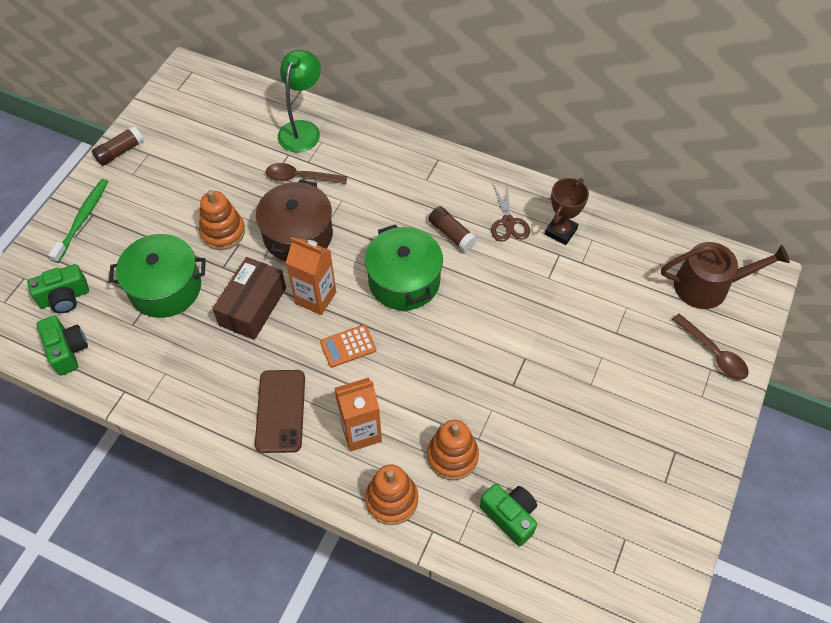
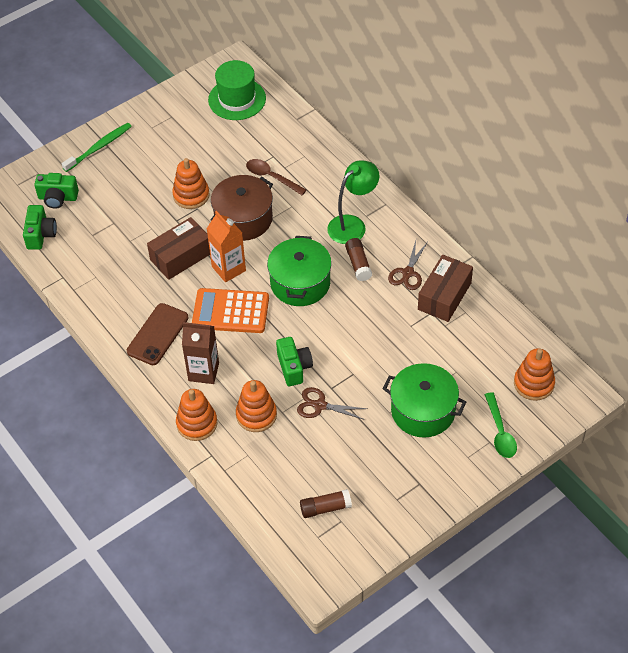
camera: 30 degrees right, 5 degrees down
(120, 152) = (152, 107): brown glue stick -> brown glue stick (325, 508)
(165, 287) = (128, 219): green pot -> green pot (423, 411)
(211, 109) = (237, 99): none -> green hat
(302, 129) = (295, 141): green lamp -> green lamp (352, 225)
(348, 346) = (230, 311): orange calculator -> orange calculator, size x1.80
(361, 432) = (203, 372): orange carton -> brown carton
(510, 516) = (270, 470): green camera -> green camera (294, 367)
(514, 411) = (320, 405): none -> brown scissors
(560, 231) = (444, 296): brown trophy -> brown box
(708, 286) = (534, 384): brown watering can -> orange stacking toy
(713, 353) = (500, 432): brown spoon -> green spoon

